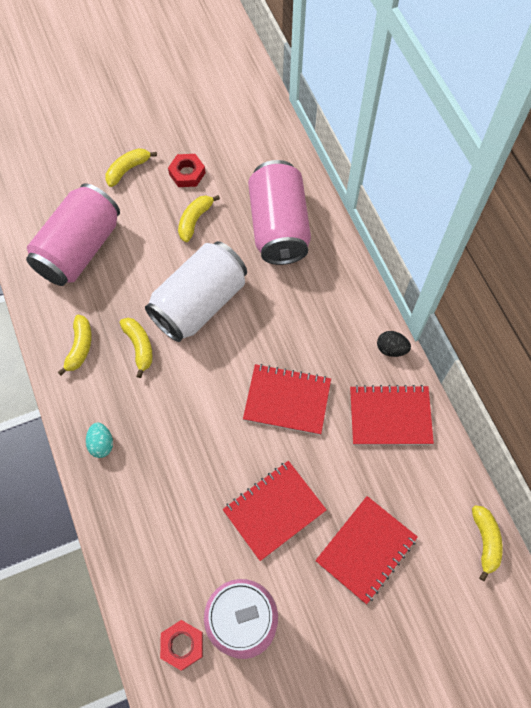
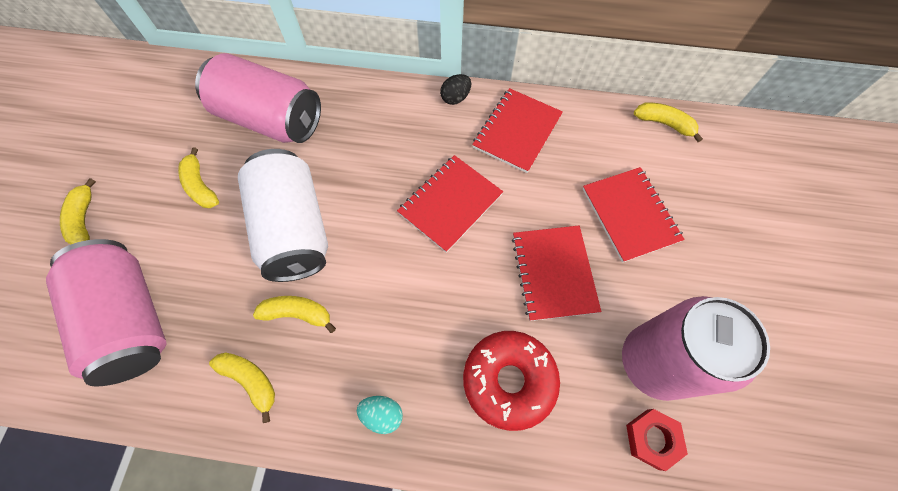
camera: 60 degrees left, 0 degrees up
(170, 518) = (509, 380): none -> red donut
(187, 173) = (143, 166): red nut -> none

